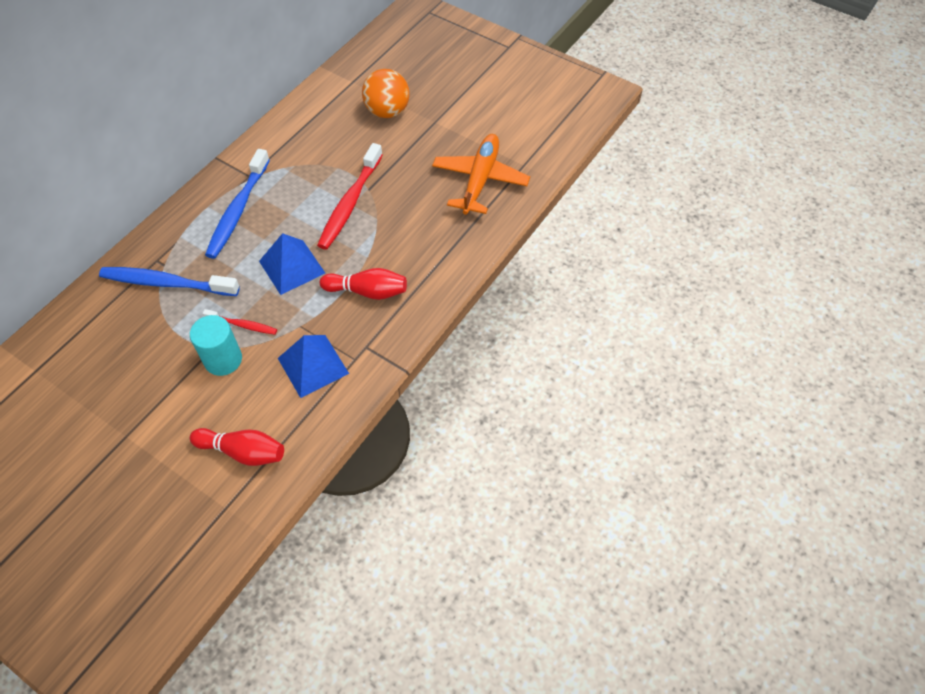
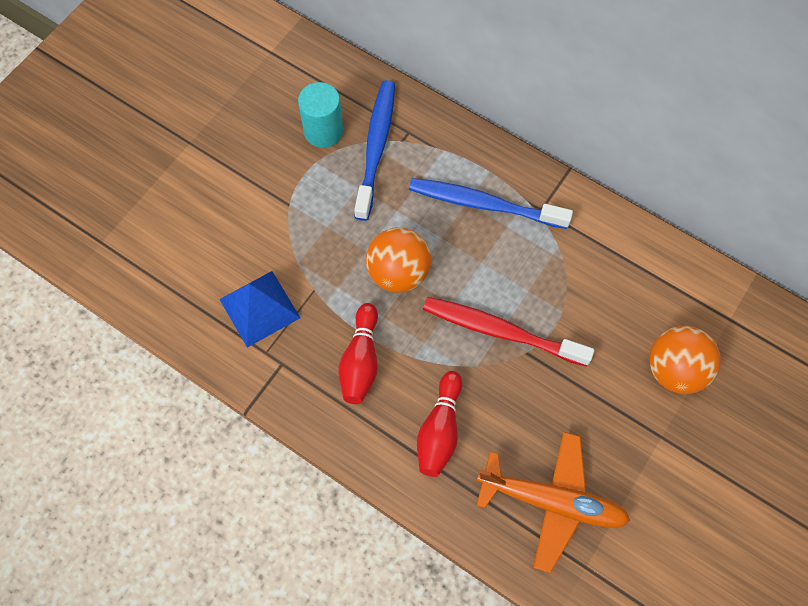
camera: 90 degrees right, 10 degrees up
(223, 360) = (273, 217): turquoise cylinder -> turquoise cylinder (323, 131)
(243, 325) = (317, 230): red toothbrush -> none
(243, 452) = (160, 250): red bowling pin -> red bowling pin (439, 430)
(292, 267) = (398, 273): blue pyramid -> orange ball

